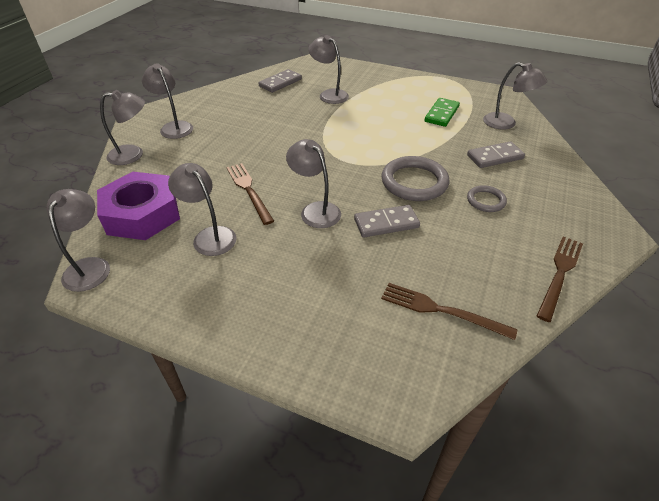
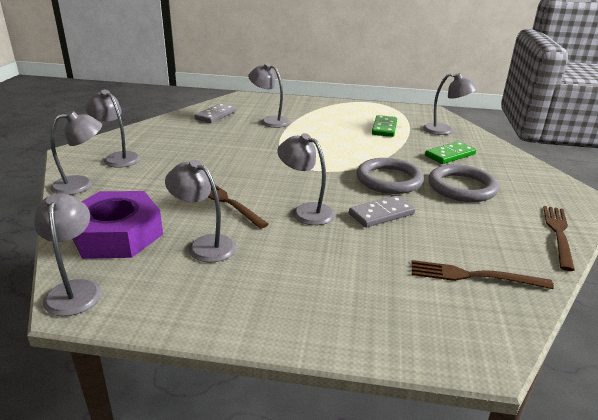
camera: 15 degrees left, 15 degrees down
(486, 201) = (462, 187): grey ring -> grey ring, size x1.82
(495, 157) = (450, 155): grey domino -> green domino

